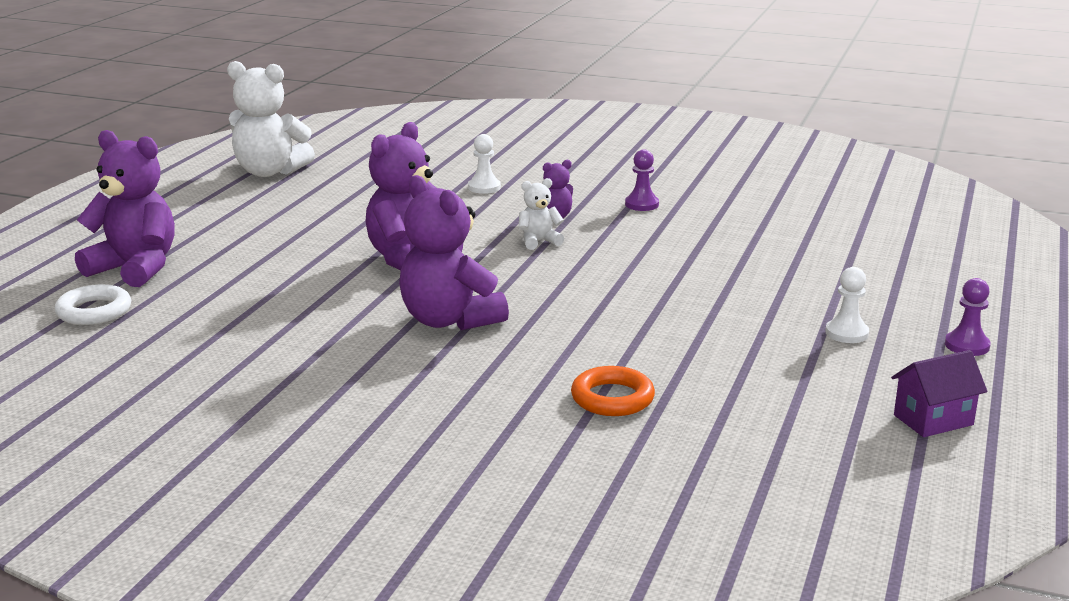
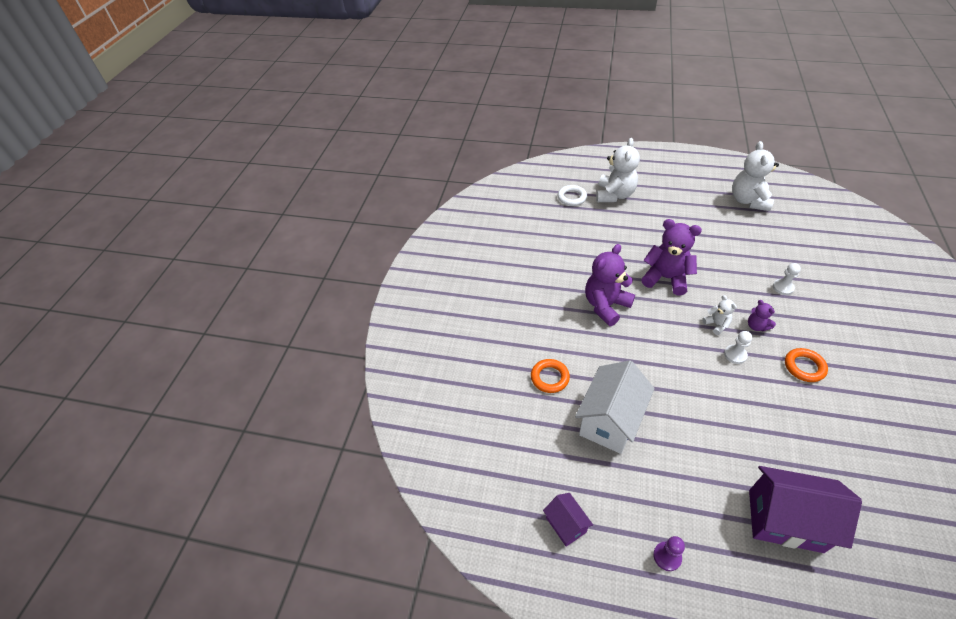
camera: 85 degrees right, 25 degrees up
(135, 268) = (614, 195): purple teddy bear -> white teddy bear
(641, 204) = (804, 367): purple pawn -> orange ring
(722, 354) = (609, 421): none -> white house
(846, 333) = (658, 485): white pawn -> white pawn (735, 355)
(891, 262) = (785, 520): none -> purple house

